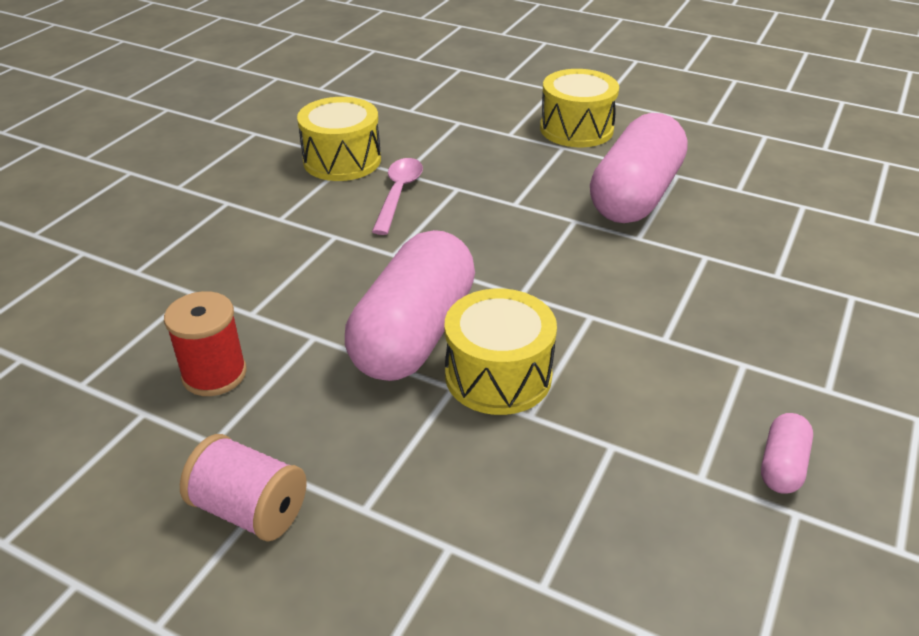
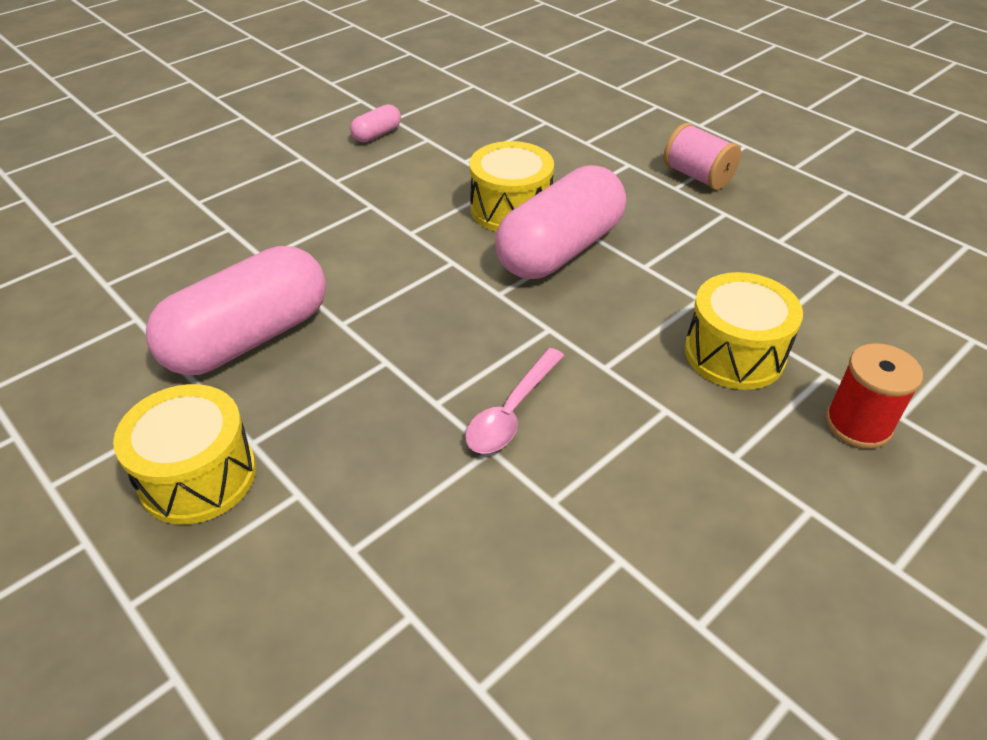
camera: 160 degrees left, 5 degrees up
(214, 374) = (728, 255): red spool -> red spool (858, 424)
(342, 160) = (566, 501): yellow drum -> yellow drum (734, 353)

